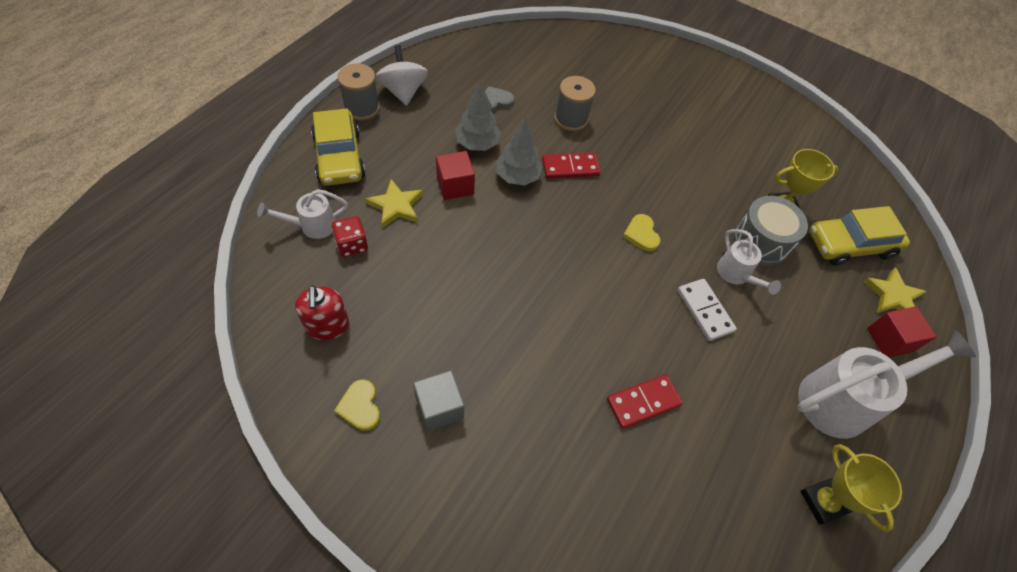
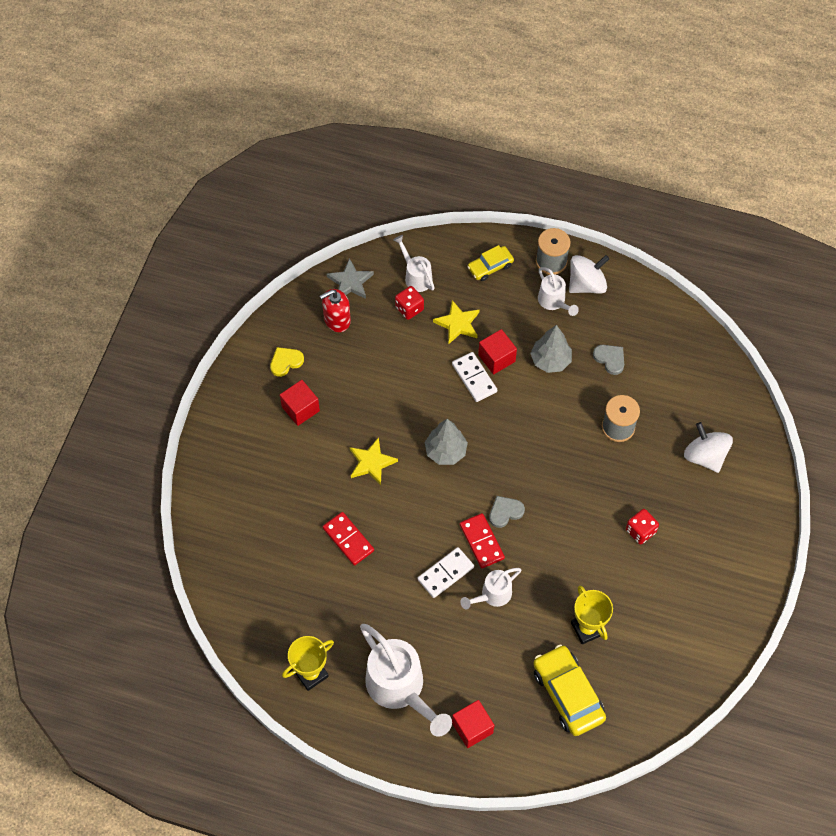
camera: 80 degrees right, 5 degrees up
(281, 295) = (350, 282): none -> grey star
(339, 157) = (490, 267): yellow car -> yellow car, size x0.59
(410, 121) = (553, 302): none -> white watering can
(439, 407) = (300, 409): grey cube -> red cube
(471, 212) = (474, 378): none -> white domino
(517, 177) = (527, 401): grey tree -> grey tree (445, 451)
(570, 168) = (556, 440): red domino -> red domino (481, 542)
(619, 73) = (705, 456): none -> white spinning top
(641, 234) = (505, 512): yellow heart -> grey heart
(684, 138) = (640, 531): none -> red dice
(761, 242) = (537, 613): grey drum -> none
(893, 296) = (521, 732): yellow star -> yellow star (371, 463)

